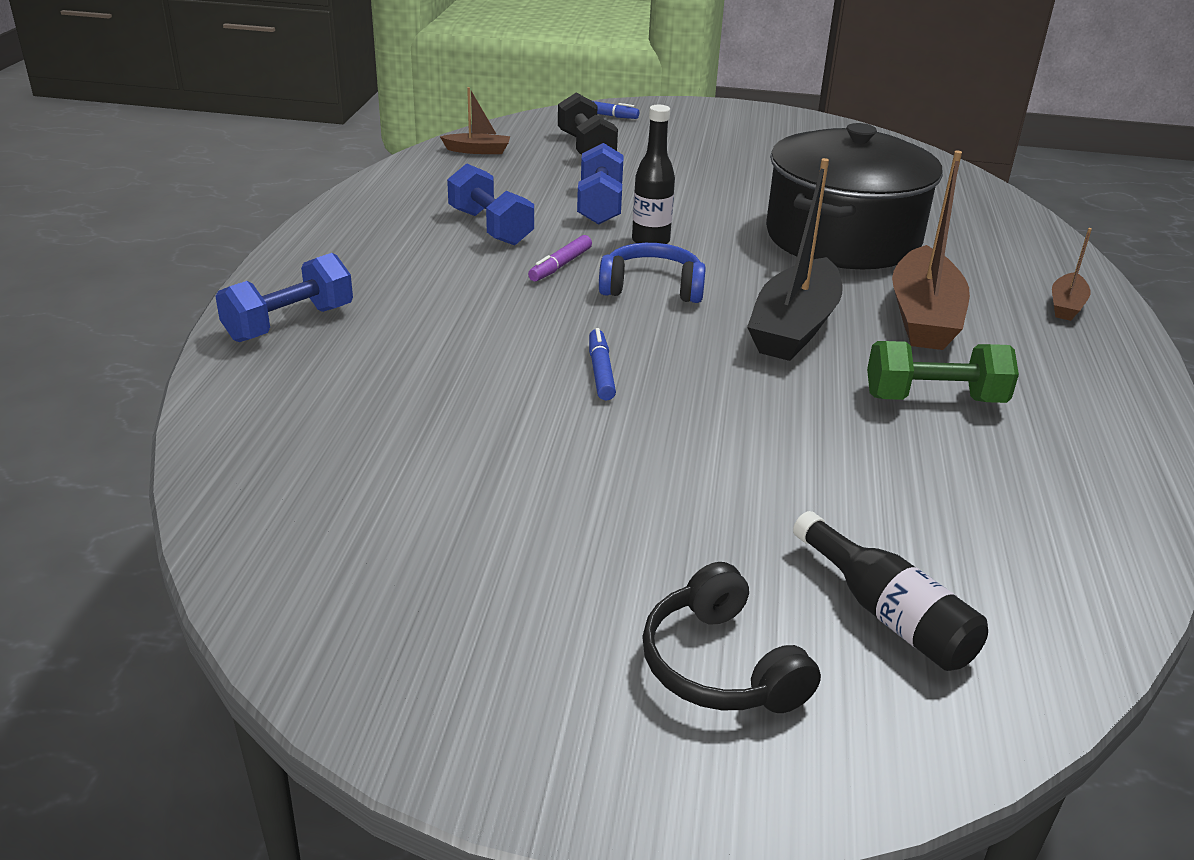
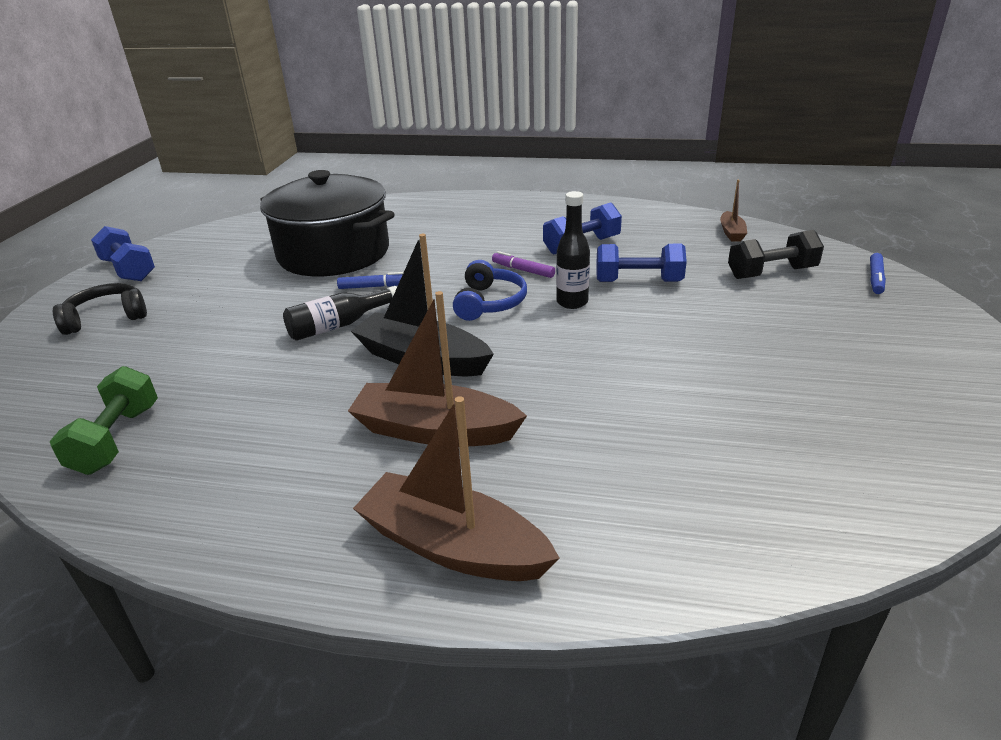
camera: 95 degrees right, 0 degrees up
(289, 323) = (444, 207): blue dumbbell -> blue dumbbell (129, 270)
(842, 238) = (606, 400): black pot -> black pot (334, 253)
(888, 614) = (99, 366): black bottle -> black bottle (339, 325)
(934, 399) = (297, 415): green dumbbell -> green dumbbell (116, 439)
(1066, 305) = (453, 546): brown boat -> brown boat, size x2.00

